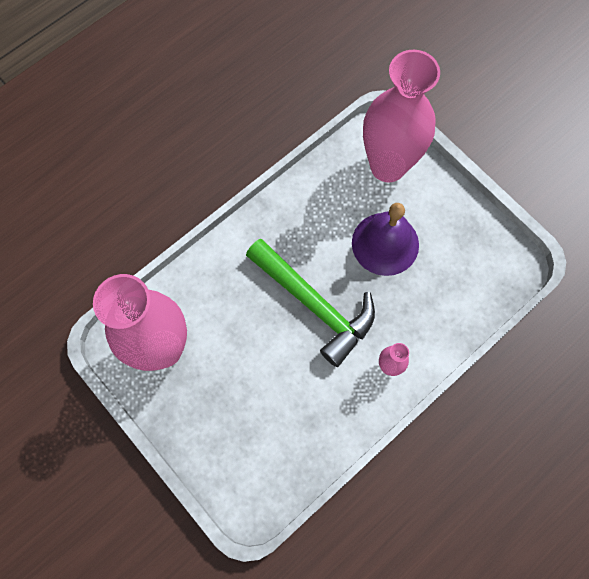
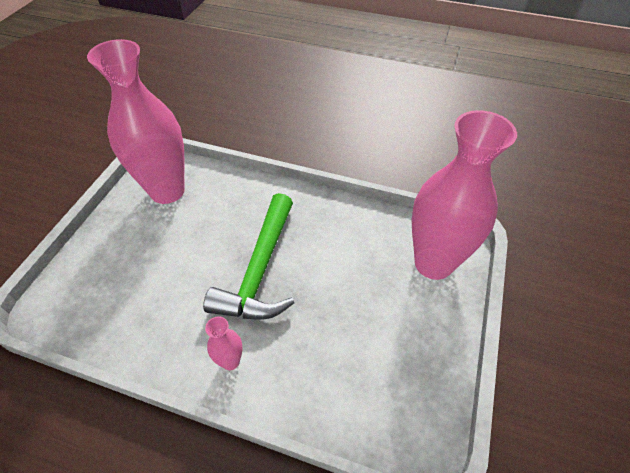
camera: 60 degrees right, 20 degrees down
(385, 243) = (356, 297): purple bell -> none

